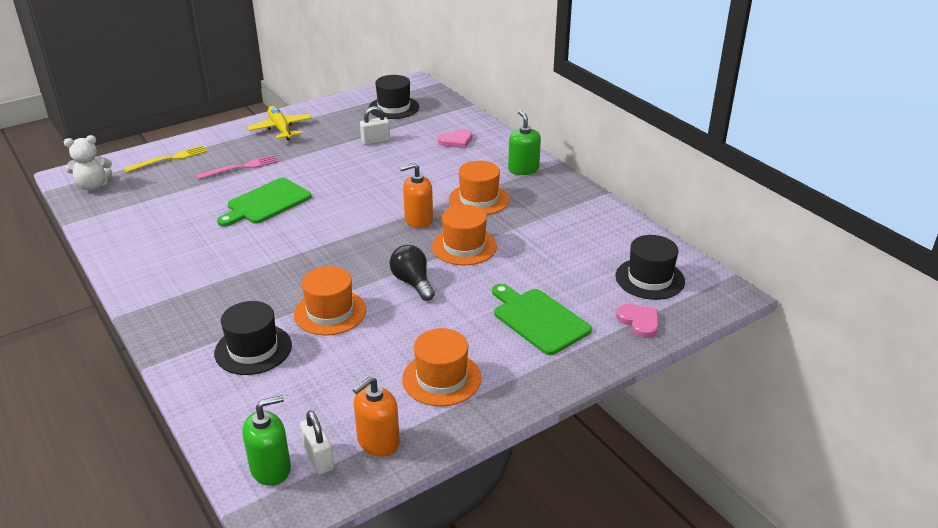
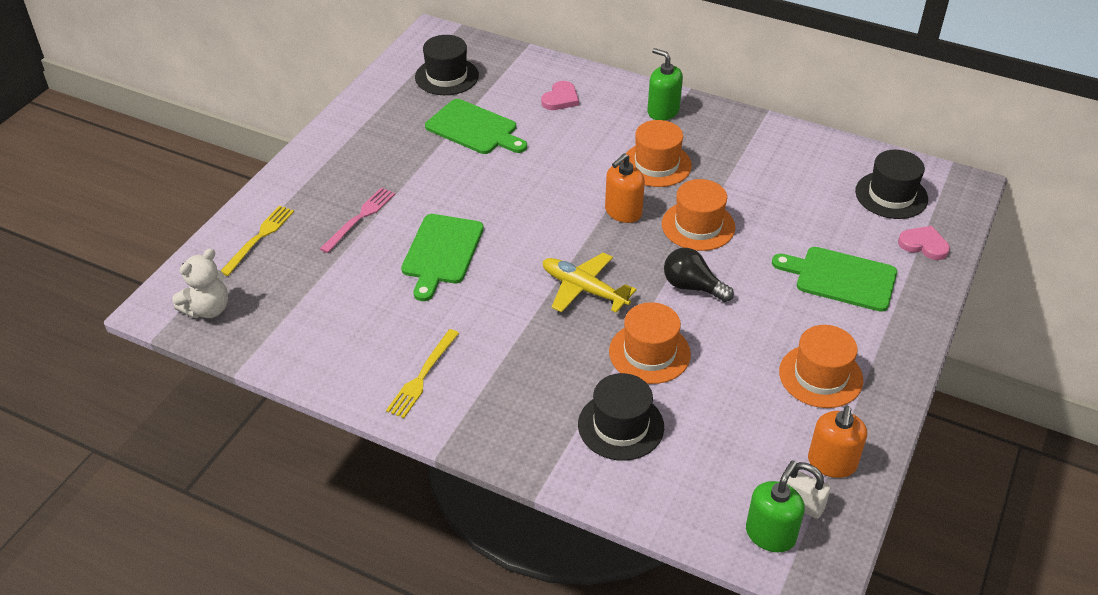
camera: 30 degrees left, 10 degrees up
(166, 267) = (423, 375): none -> yellow fork
(281, 129) = (348, 150): yellow plane -> yellow plane (584, 289)
(375, 141) = (474, 129): white padlock -> green cutting board

